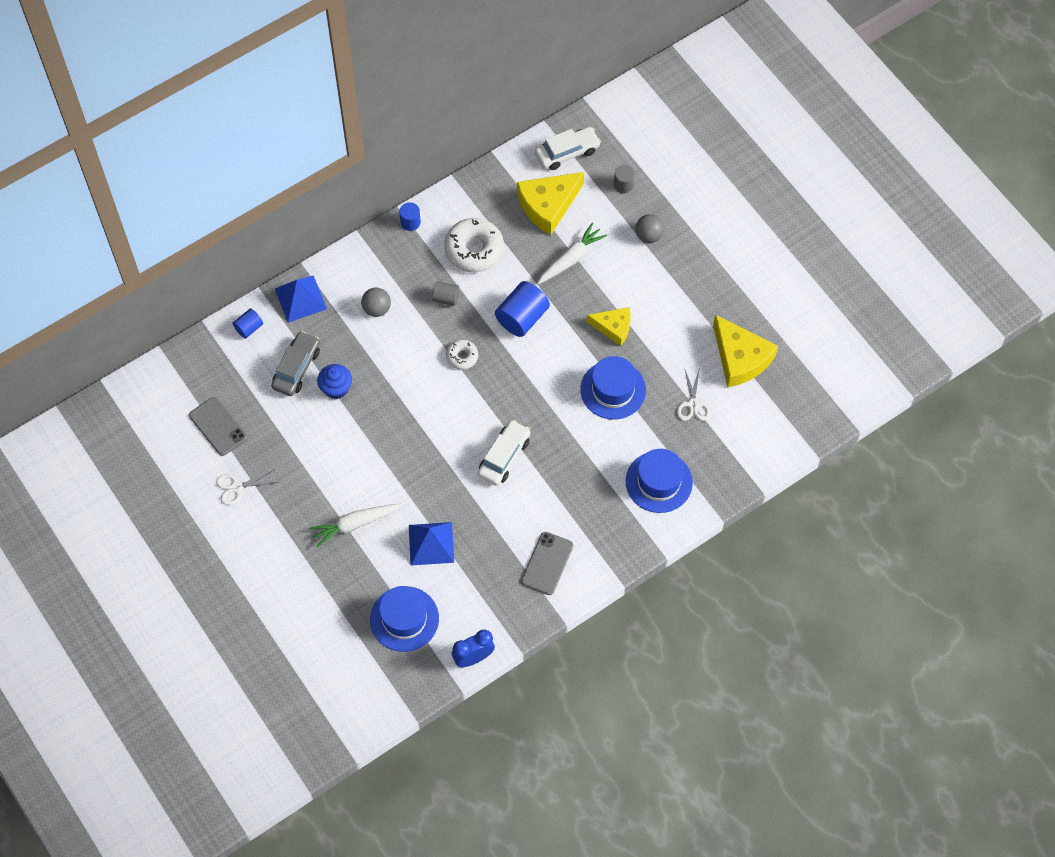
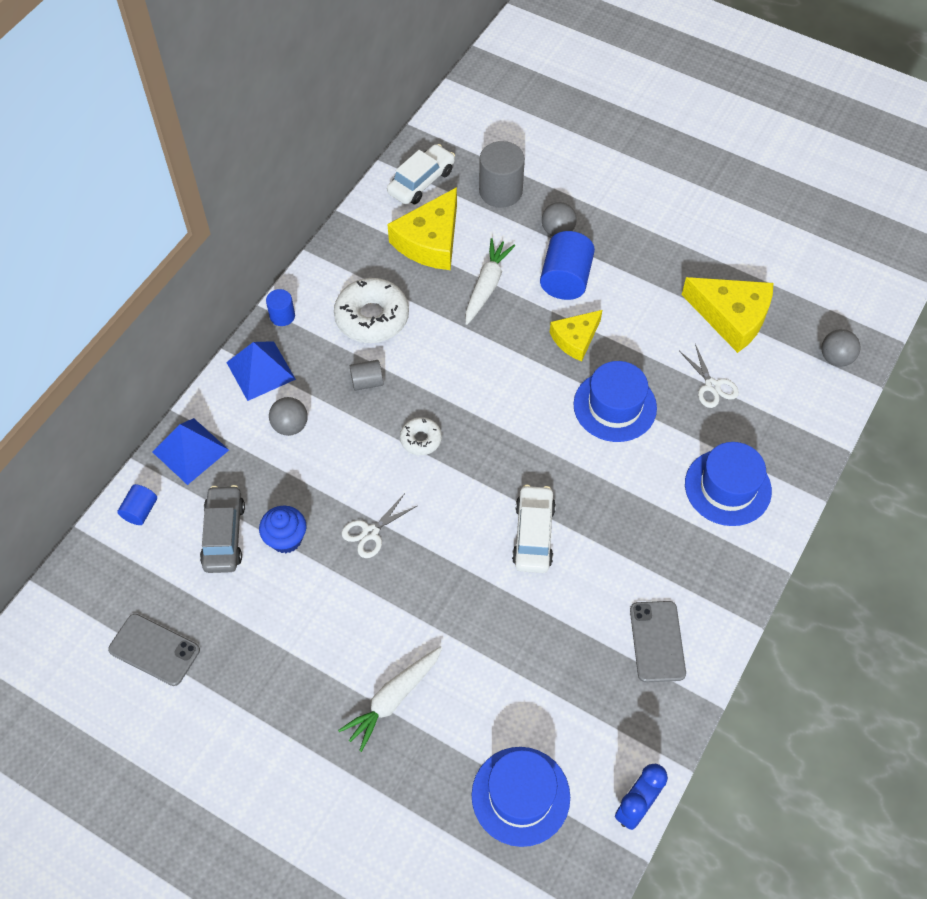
camera: 25 degrees left, 5 degrees down
(236, 487) = (214, 718): white scissors -> white scissors (370, 532)
(431, 543) = (502, 680): blue pyramid -> blue pyramid (261, 370)
(522, 317) = (467, 368): blue cylinder -> blue cylinder (565, 279)
(613, 327) = (575, 339): yellow cheese -> yellow cheese turned 150 degrees clockwise
(623, 185) = (500, 191): grey cylinder -> grey cylinder, size x1.83
(799, 422) = (835, 358): none -> grey ball

